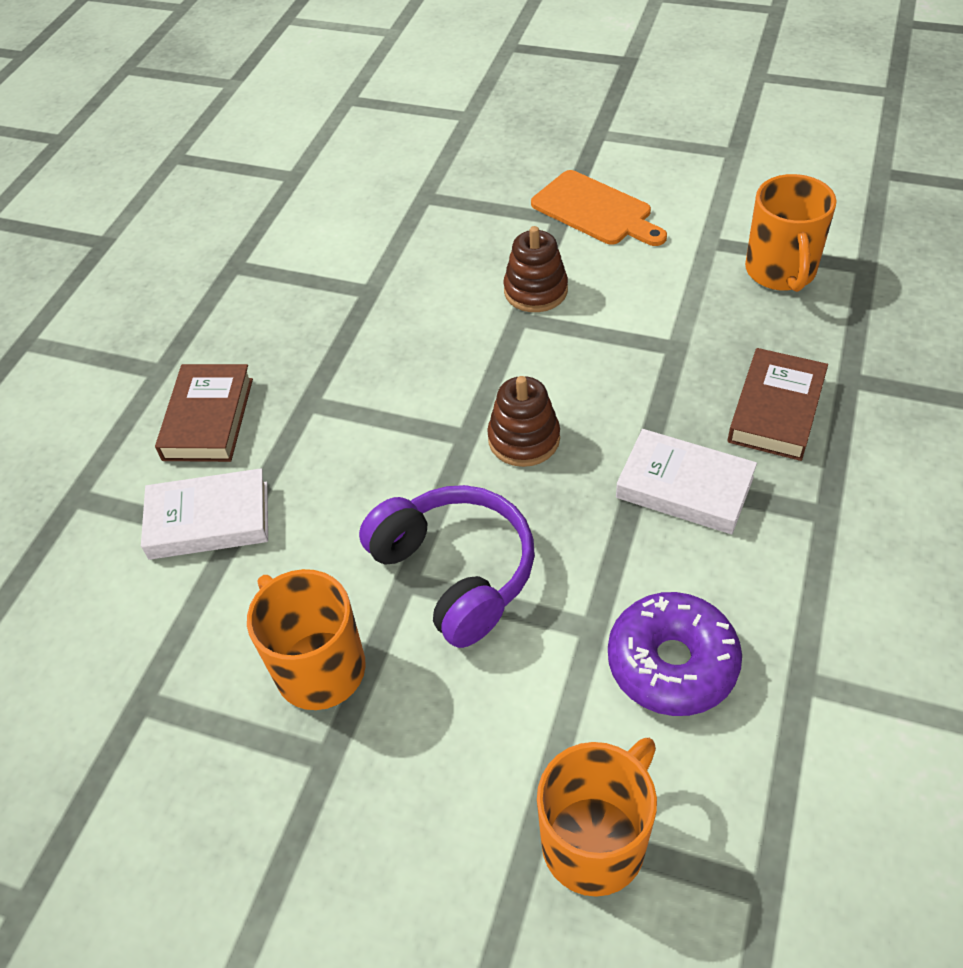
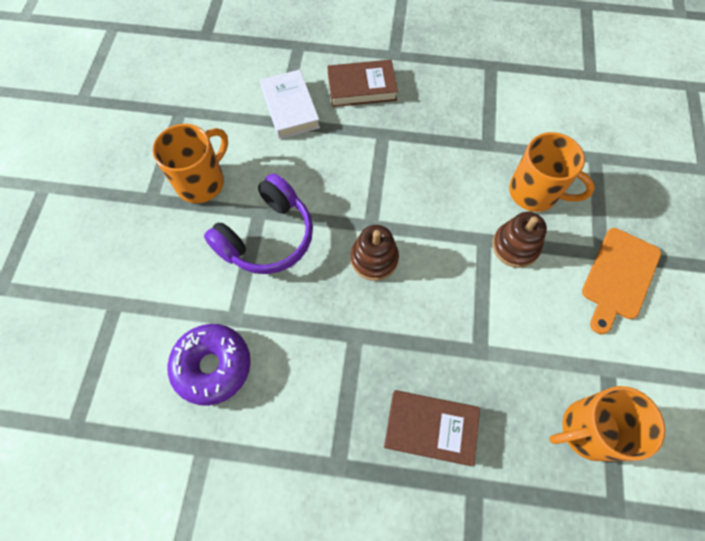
camera: 75 degrees right, 15 degrees up
(596, 840) = (104, 334): orange mug -> orange mug (535, 192)
(684, 487) = (348, 365): white book -> none

